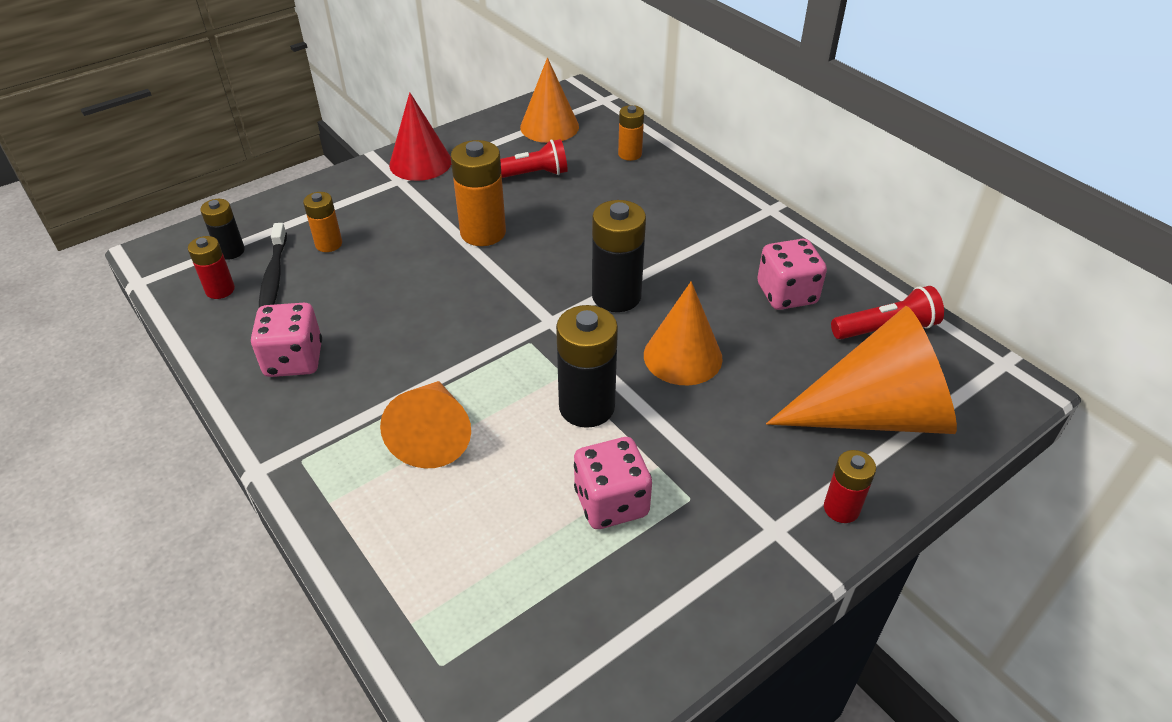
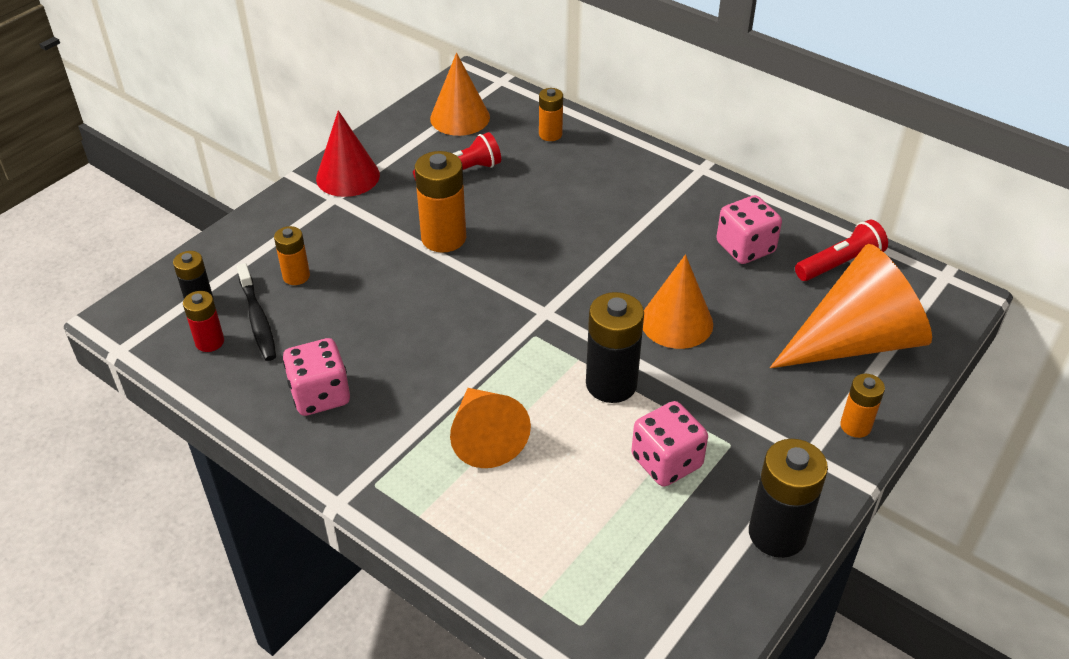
camera: 15 degrees left, 0 degrees up
(616, 296) = (595, 277): black battery -> black battery (777, 534)
(841, 508) = (855, 426): red battery -> orange battery

